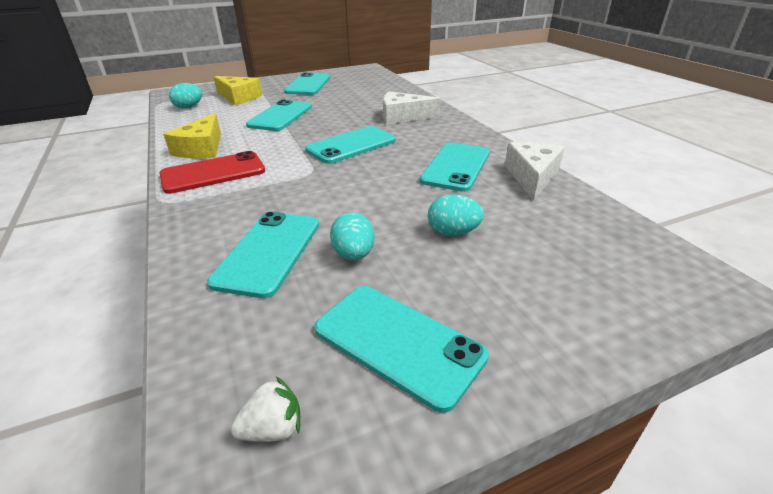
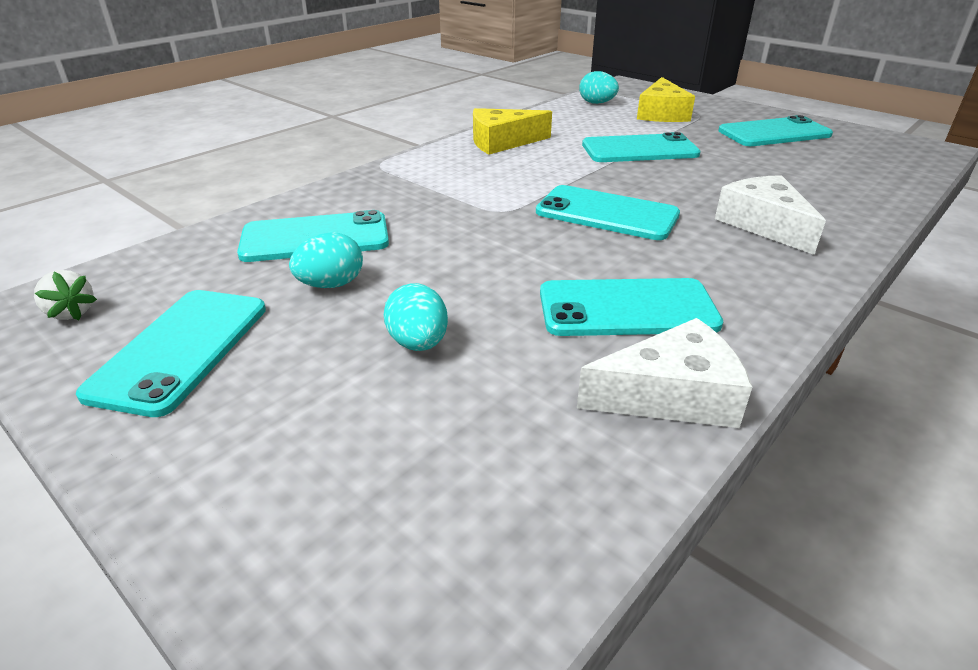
camera: 65 degrees right, 0 degrees up
(213, 173) = (453, 164): red phone -> none

